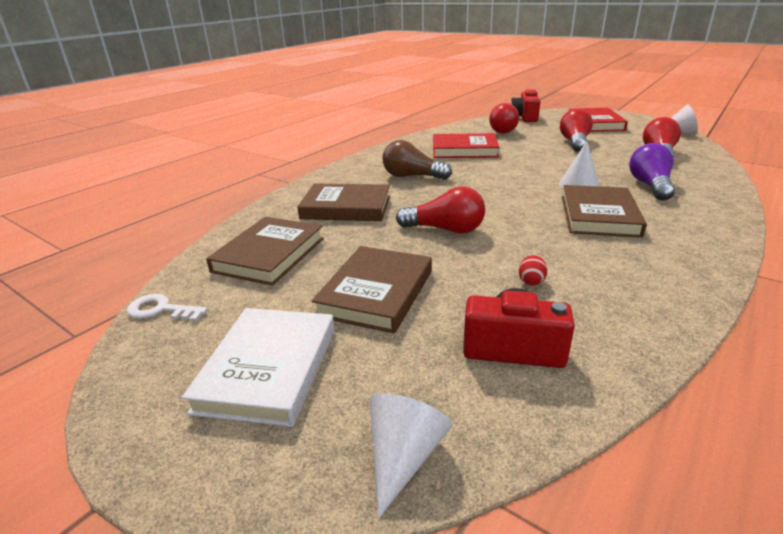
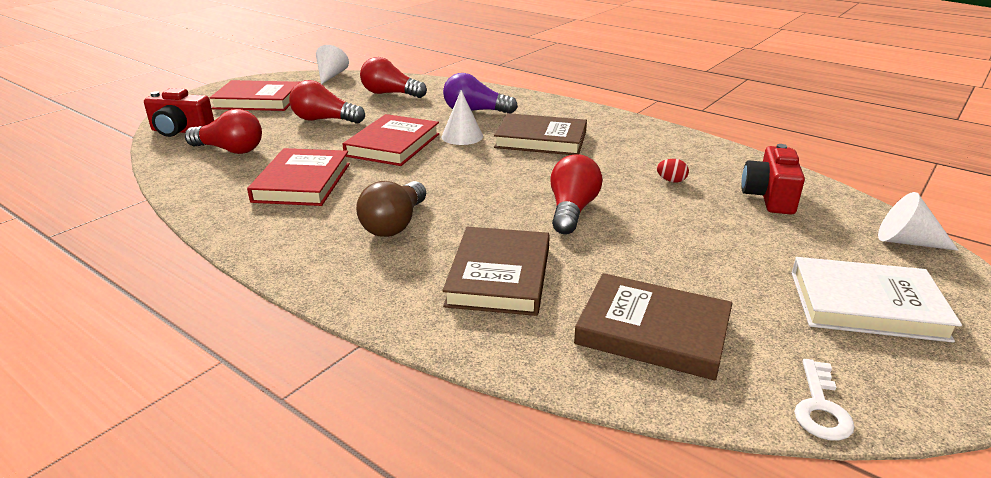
camera: 90 degrees left, 0 degrees up
(376, 292) = (717, 252): brown book -> none
(541, 165) = (393, 145): none -> red book

